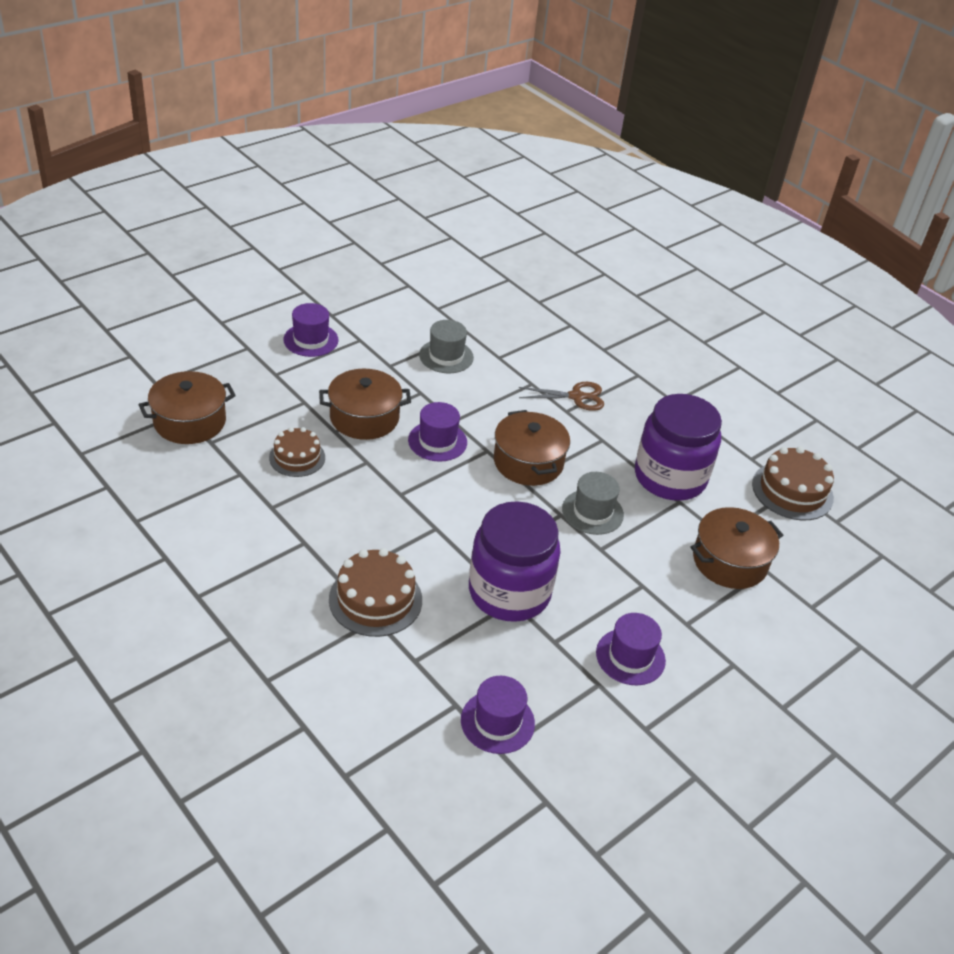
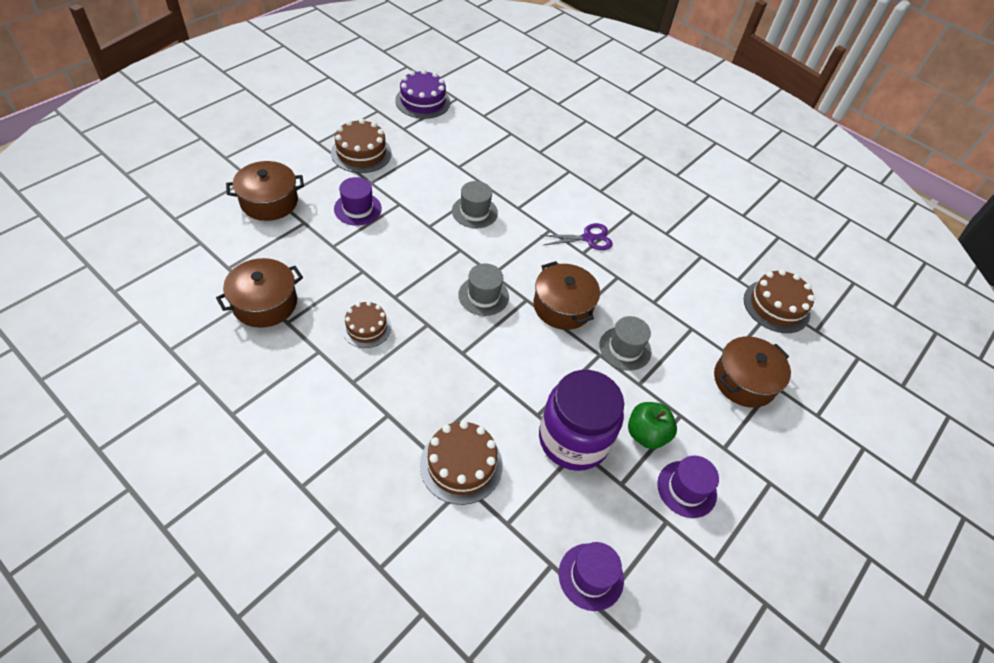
camera: 10 degrees left, 10 degrees up
(326, 284) = (361, 153): none -> brown cake
(364, 417) = (417, 280): brown pot -> brown pot (269, 202)
(409, 237) = (422, 101): none -> purple cake
(437, 441) = (483, 296): purple hat -> grey hat
(576, 397) = (588, 238): brown scissors -> purple scissors
(596, 598) = (646, 434): none -> green apple
(670, 477) = (679, 306): purple jar -> none

